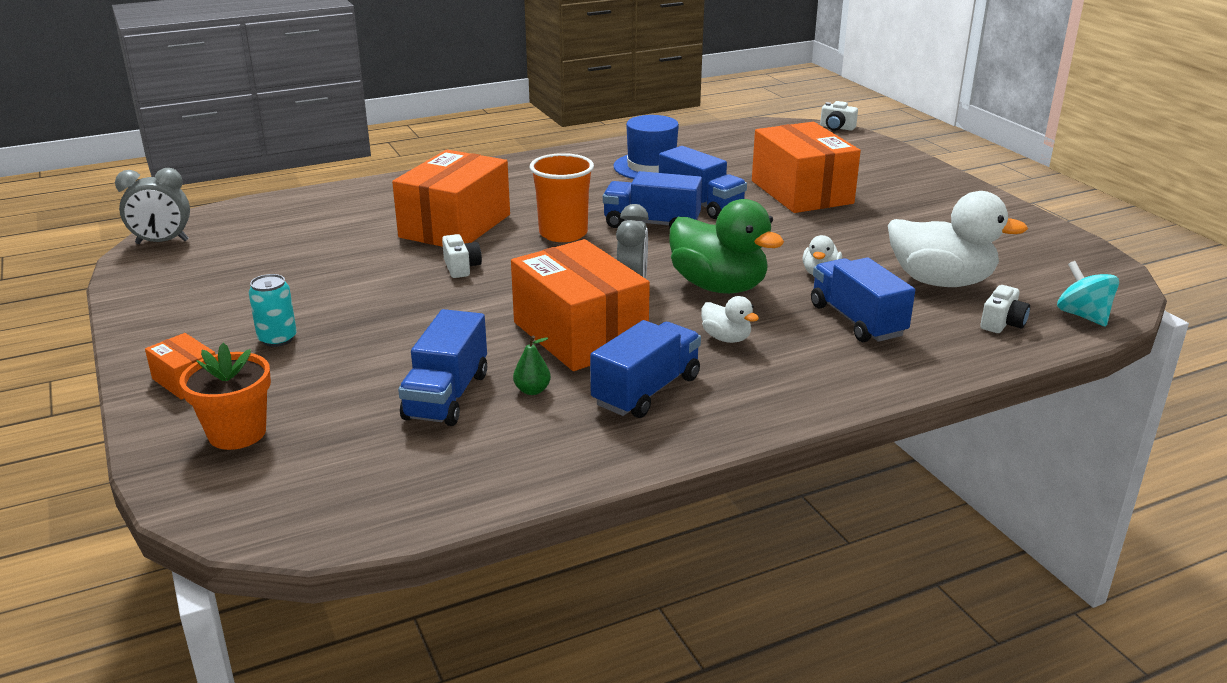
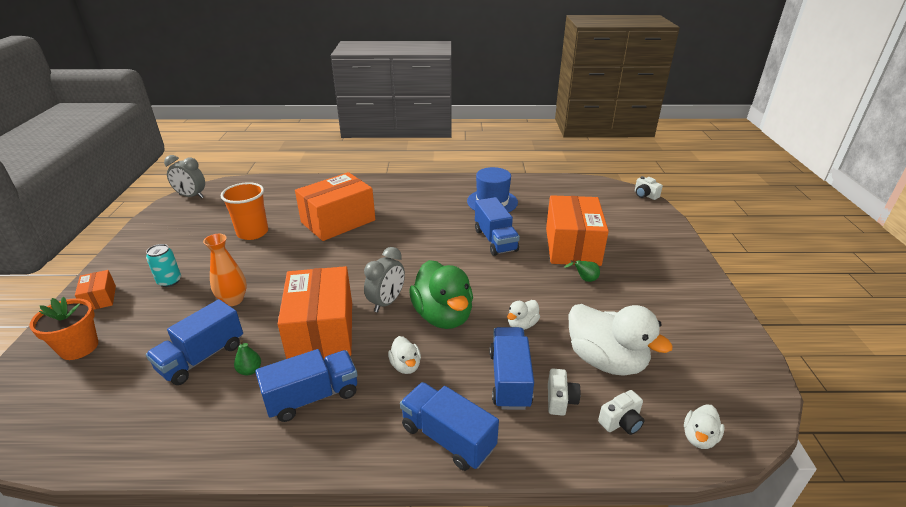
camera: 25 degrees right, 5 degrees up
(411, 335) = (233, 300): none -> orange vase
(461, 267) = (310, 255): white camera -> white camera (560, 400)
(563, 233) = (390, 243): orange cup -> orange cup (252, 233)
(651, 224) = (450, 249): blue truck -> blue truck (447, 437)
(848, 220) = (584, 279): none -> green pear
(1083, 316) = (699, 437): turquoise spinning top -> white duck

